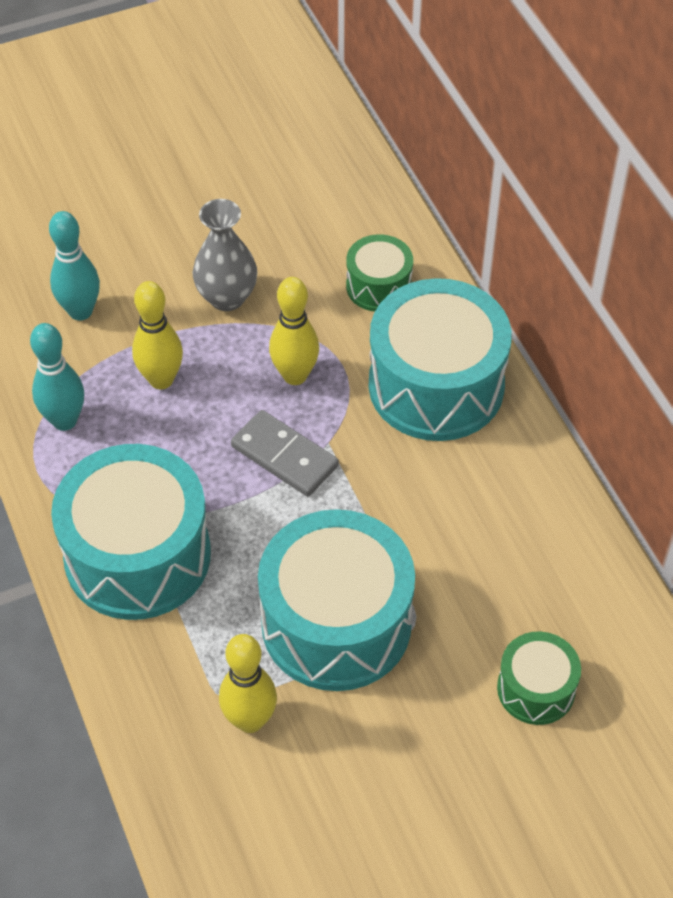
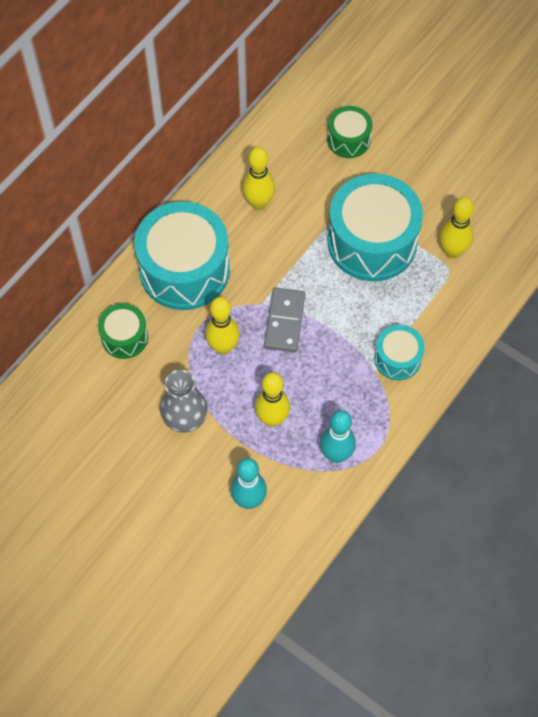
camera: 120 degrees left, 10 degrees up
(137, 555) = (397, 358): turquoise drum -> turquoise drum, size x0.51
(489, 516) = (259, 203): none -> yellow bowling pin

